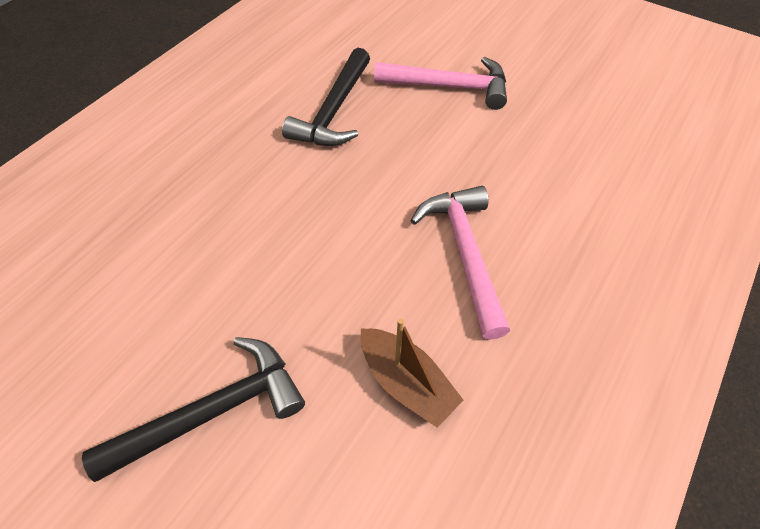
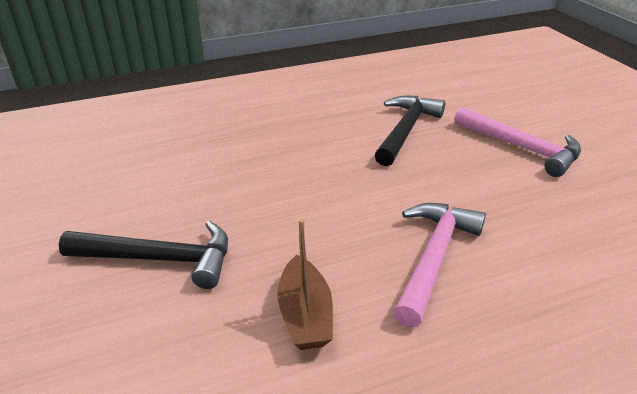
camera: 35 degrees right, 20 degrees down
(334, 111) = (406, 130): black hammer -> black hammer turned 150 degrees clockwise

